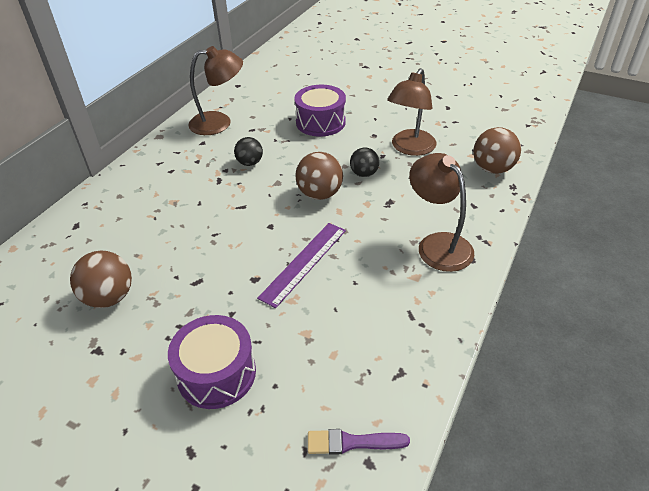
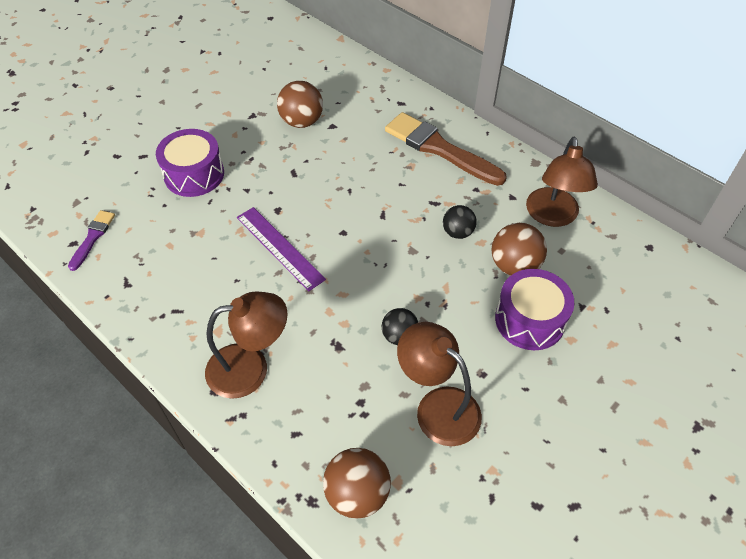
camera: 105 degrees right, 10 degrees up
(147, 188) = (439, 149): none -> brown brush
(319, 194) = (377, 283): brown ball -> brown ball (514, 266)

